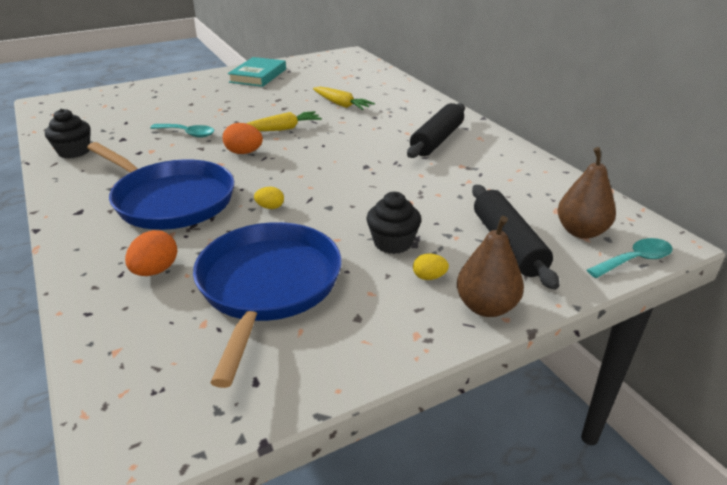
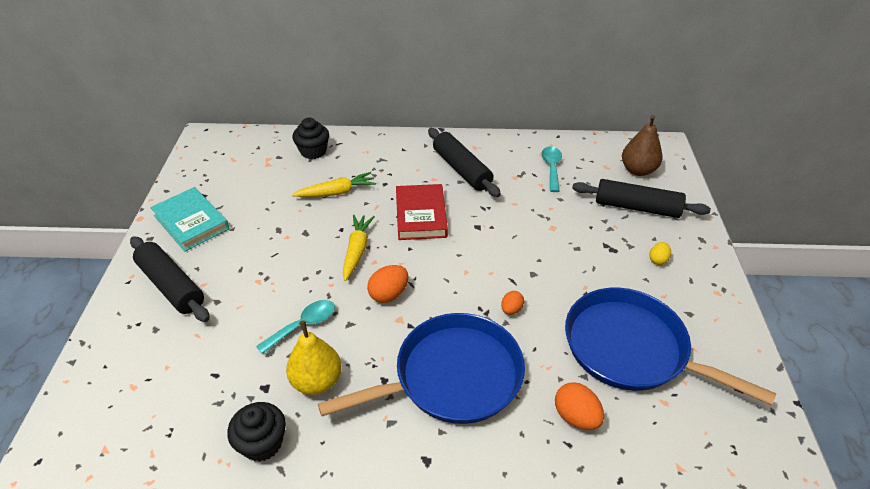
camera: 60 degrees left, 10 degrees up
(137, 153) = (317, 381): none -> yellow pear
(194, 89) = (171, 286): none -> black rolling pin
(270, 207) = (511, 309): yellow egg -> orange egg
(351, 140) = (421, 215): none -> red book
(393, 243) = (606, 259): black cupcake -> black cupcake (313, 151)
(486, 307) = (701, 249): brown pear -> none
(634, 260) = (679, 167): turquoise spoon -> turquoise spoon (551, 168)

